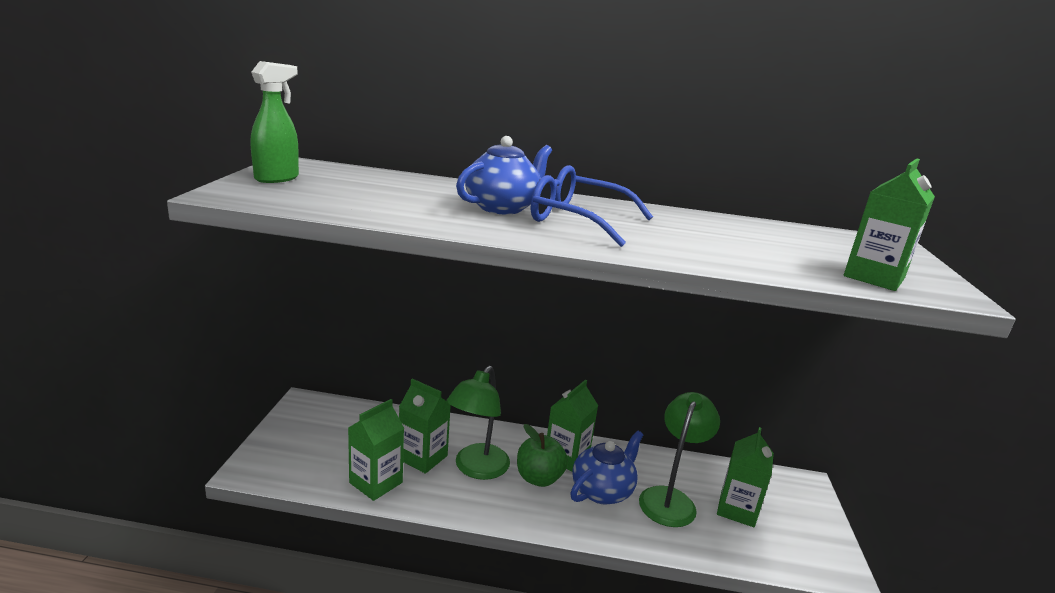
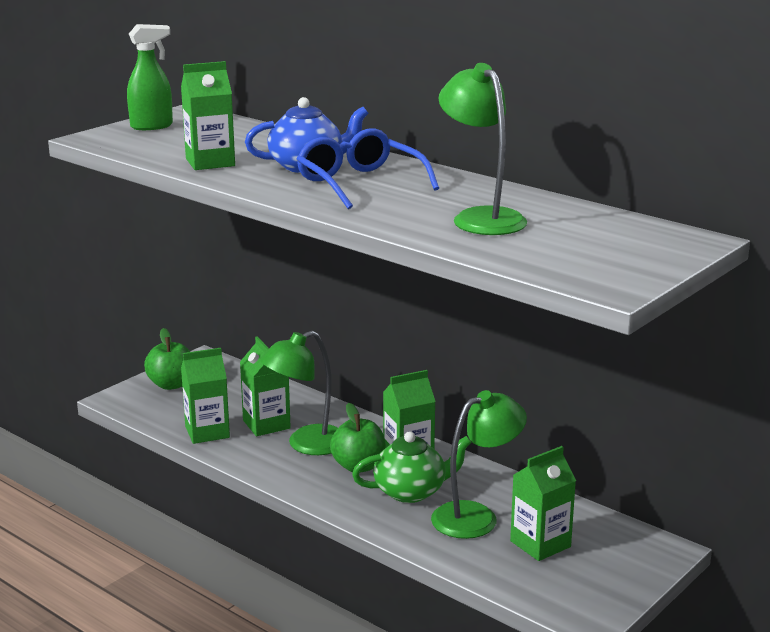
camera: 35 degrees right, 0 degrees up
(295, 438) = (171, 384): none -> green apple
(602, 491) = (411, 491): blue teapot -> green teapot
(732, 242) = (481, 218): none -> green lamp
(874, 277) = (559, 263): green carton -> green carton (210, 162)

